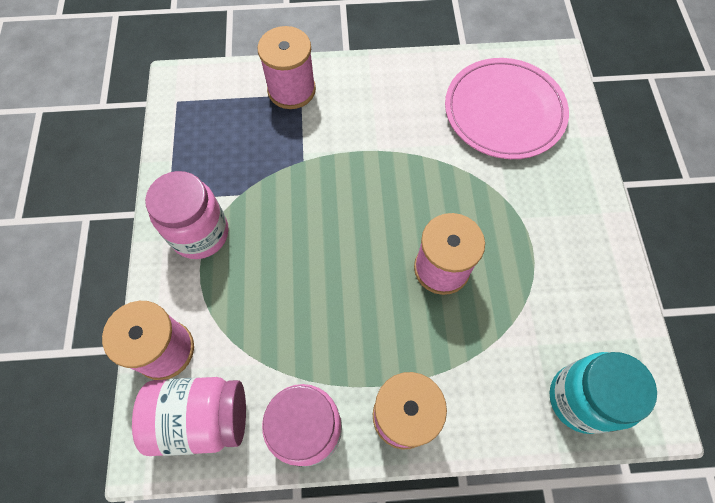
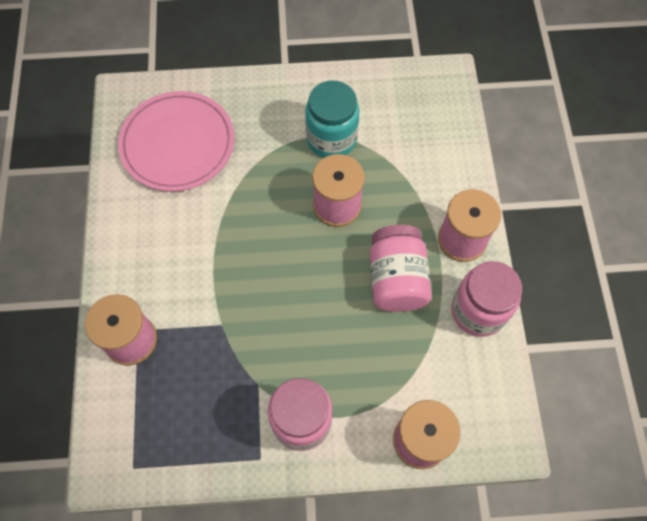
camera: 90 degrees left, 0 degrees up
(201, 418) = (477, 399): pink jar -> pink jar (396, 279)
(581, 398) = (439, 119): turquoise jar -> turquoise jar (331, 139)

